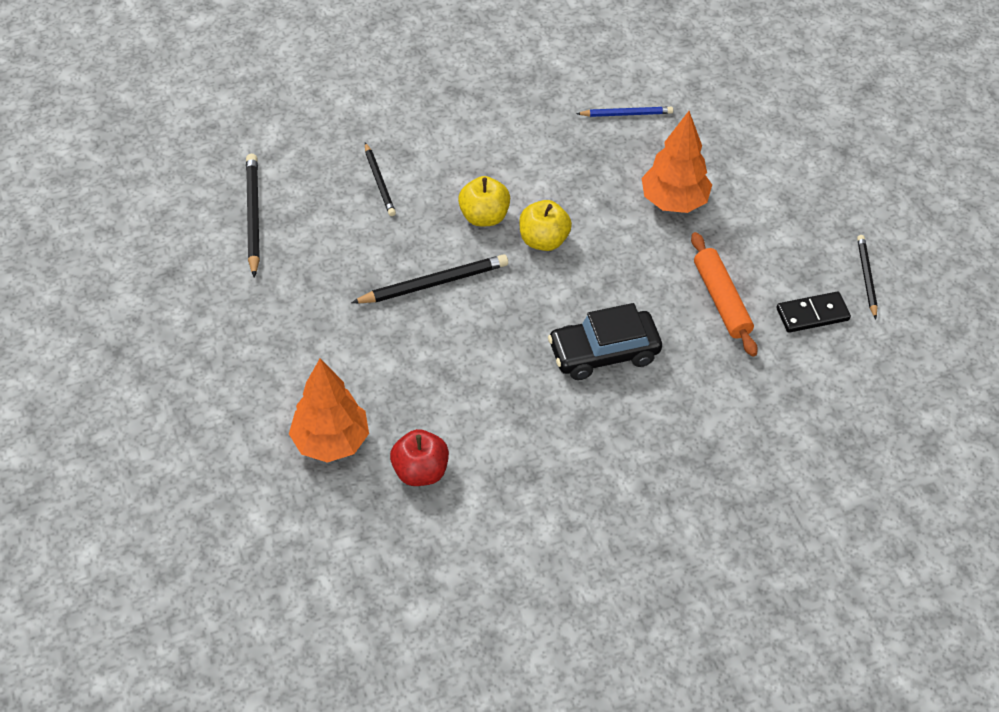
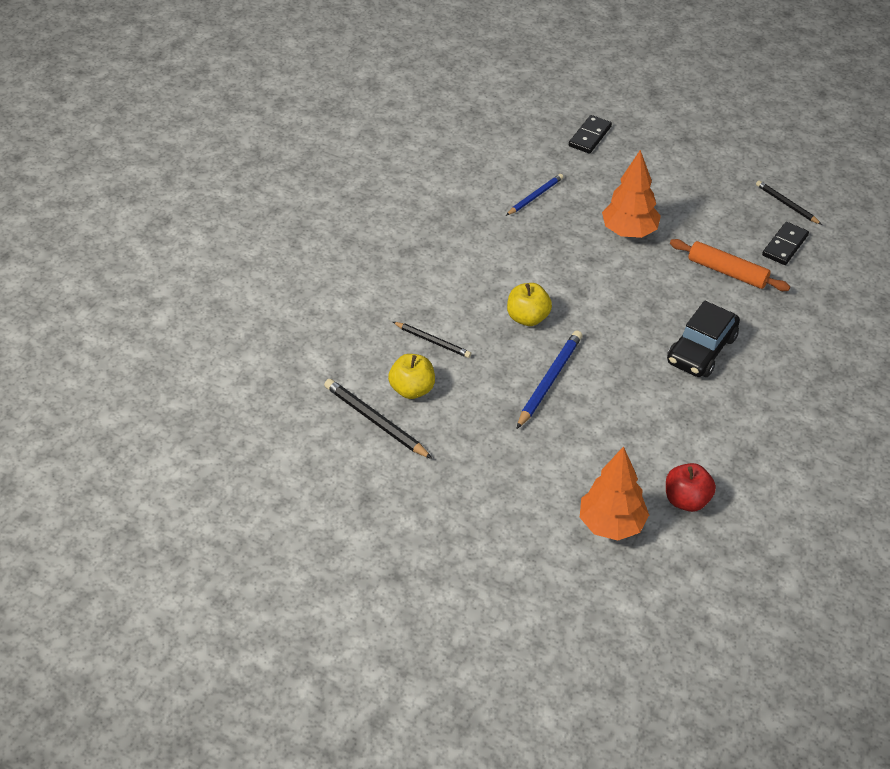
camera: 40 degrees left, 5 degrees down
(434, 283) = (549, 380): black pencil -> blue pencil
(543, 240) = (582, 307): yellow apple -> yellow apple (412, 389)
(748, 91) = (589, 136): none -> black domino

